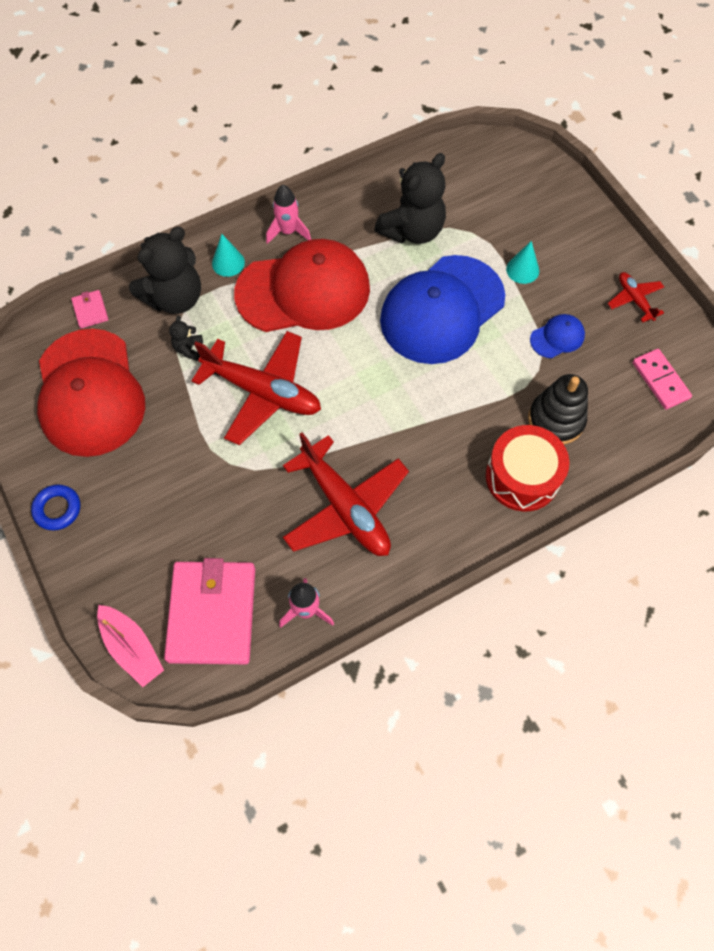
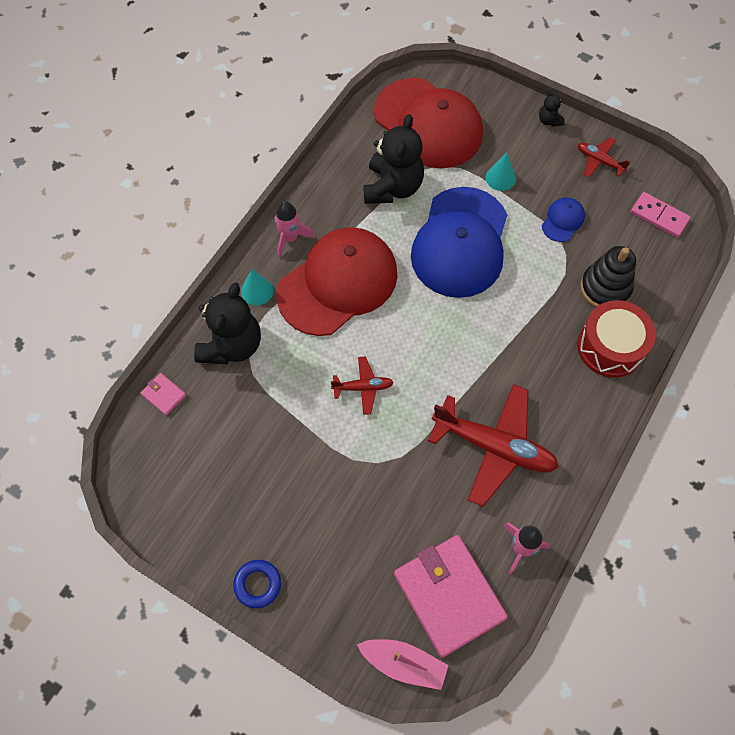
camera: 30 degrees left, 0 degrees up
(90, 393) = (215, 468): red cap -> red cap (428, 124)
(188, 349) = (275, 383): black teddy bear -> black teddy bear (549, 120)
(263, 392) = (363, 387): red plane -> red plane, size x0.49

